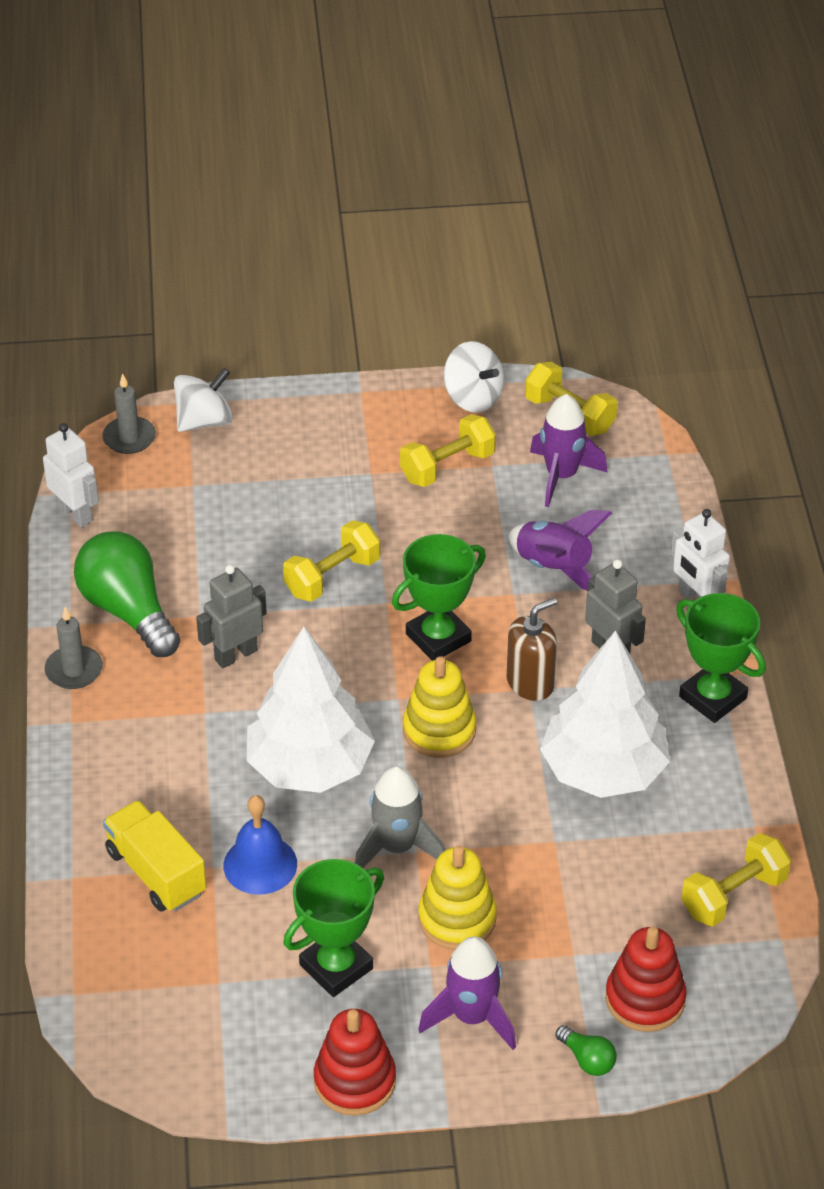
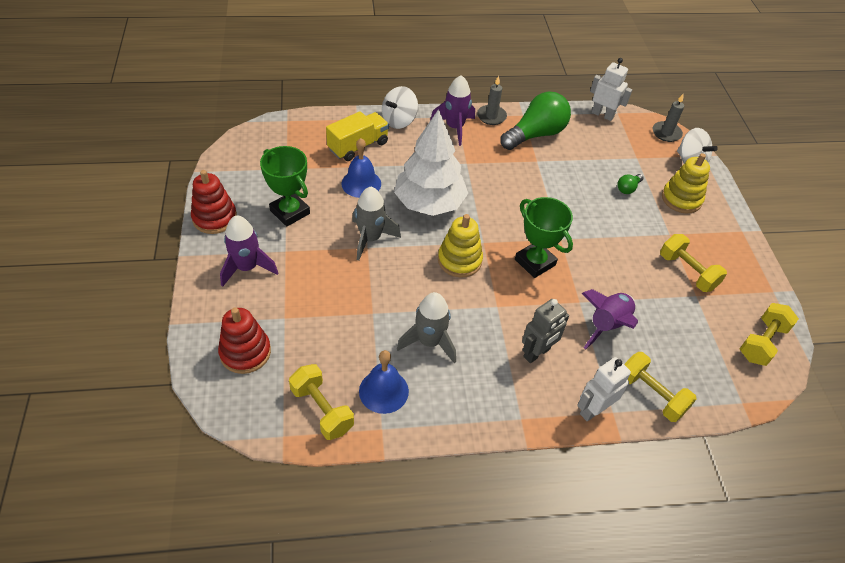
camera: 85 degrees right, 5 degrees up
(75, 514) = (602, 115): white robot -> white robot turned 105 degrees counterclockwise
(235, 655) = (509, 174): grey robot -> none
(332, 577) = (576, 215): yellow dumbbell -> yellow dumbbell (651, 394)
(457, 918) = (317, 263): yellow stacking toy -> yellow stacking toy (681, 199)
(473, 398) = (758, 288): white spinning top -> white spinning top (399, 120)
(530, 683) = (502, 307): brown soap dispenser -> none
(561, 476) = (697, 334): purple rocket -> purple rocket (454, 128)
(587, 1059) = (207, 320): green light bulb -> green light bulb (628, 188)
(603, 771) = (429, 342): white tree -> grey rocket
(694, 824) = (383, 391): none -> blue bell
(713, 697) = (499, 412): green trophy -> none

